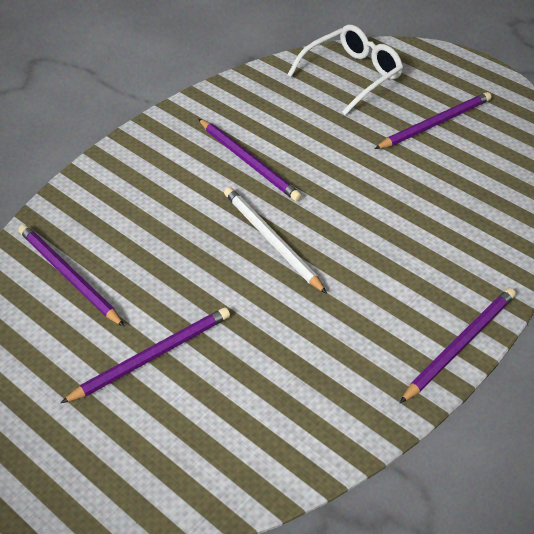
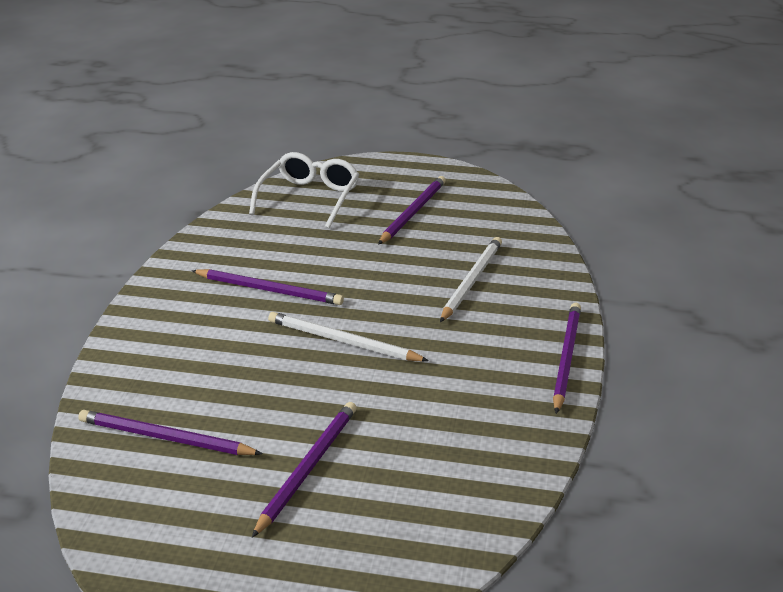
camera: 30 degrees left, 15 degrees down
(434, 221) = (471, 281): none -> white pencil

